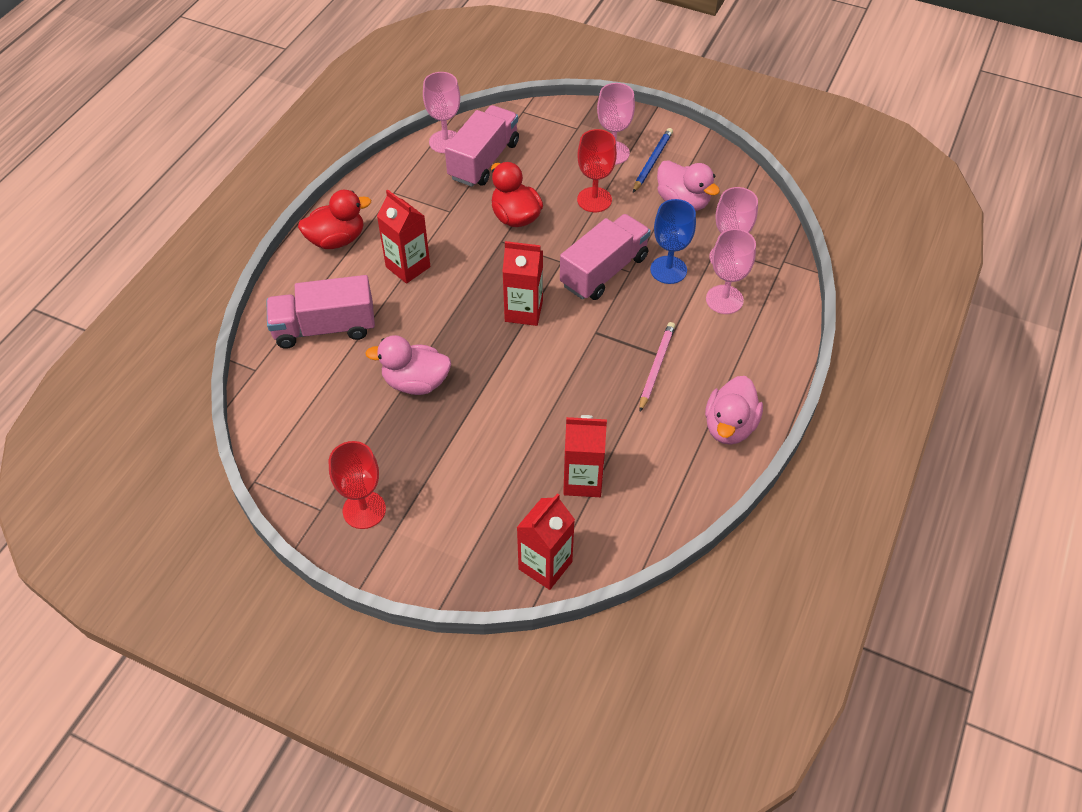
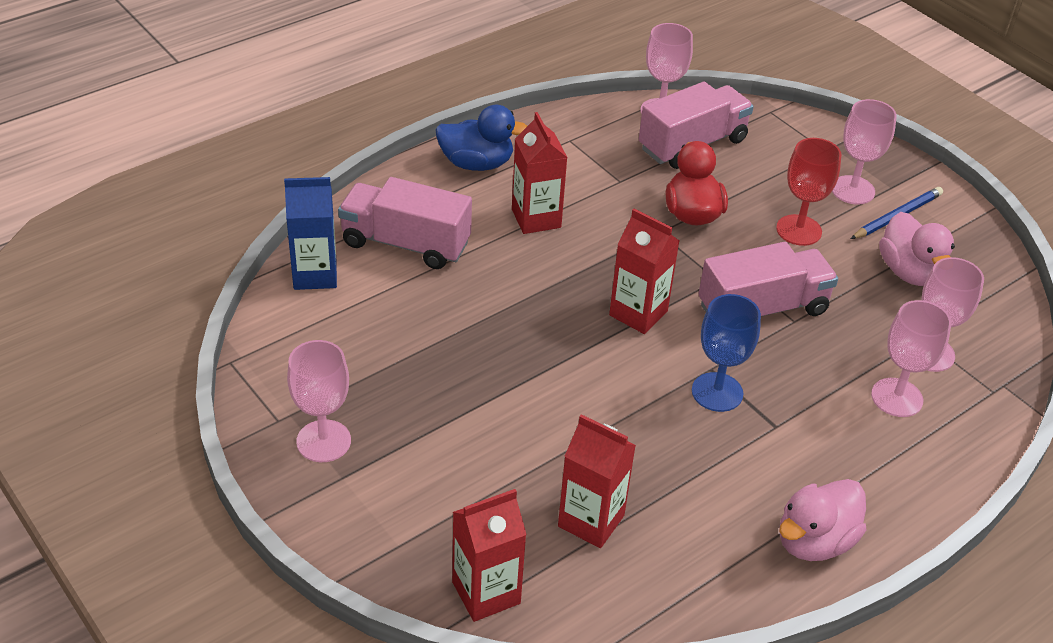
camera: 25 degrees right, 10 degrees down
(272, 383) = (315, 275): none -> blue carton
(337, 240) = (476, 163): red duck -> blue duck
(364, 510) = (323, 441): red goblet -> pink goblet
(415, 382) = (467, 336): pink duck -> none
(656, 367) = (762, 436): pink pencil -> none
(668, 270) = (844, 338): blue goblet -> blue goblet (717, 392)

